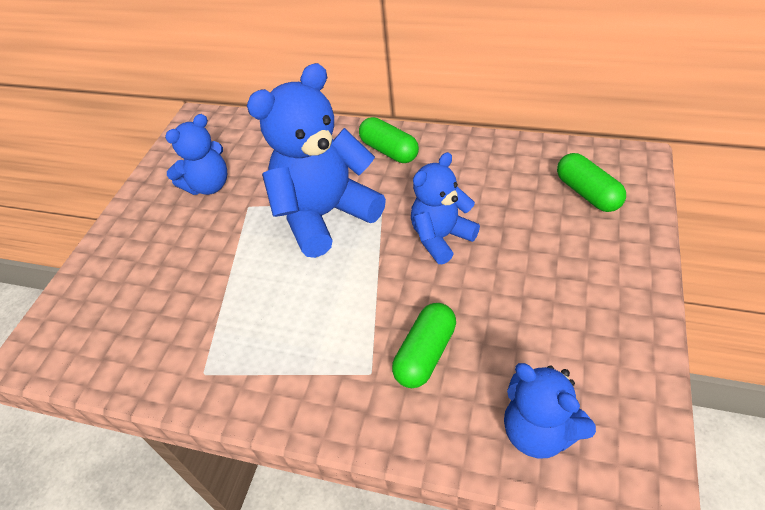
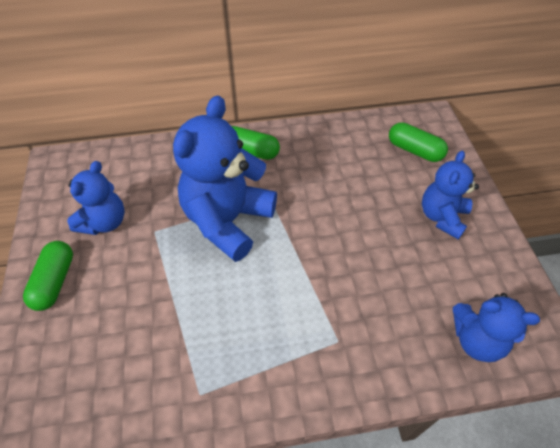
camera: 30 degrees left, 5 degrees up
(425, 354) = (370, 311): green capsule -> green capsule (55, 281)
(441, 238) = (331, 213): blue teddy bear -> blue teddy bear (442, 217)

